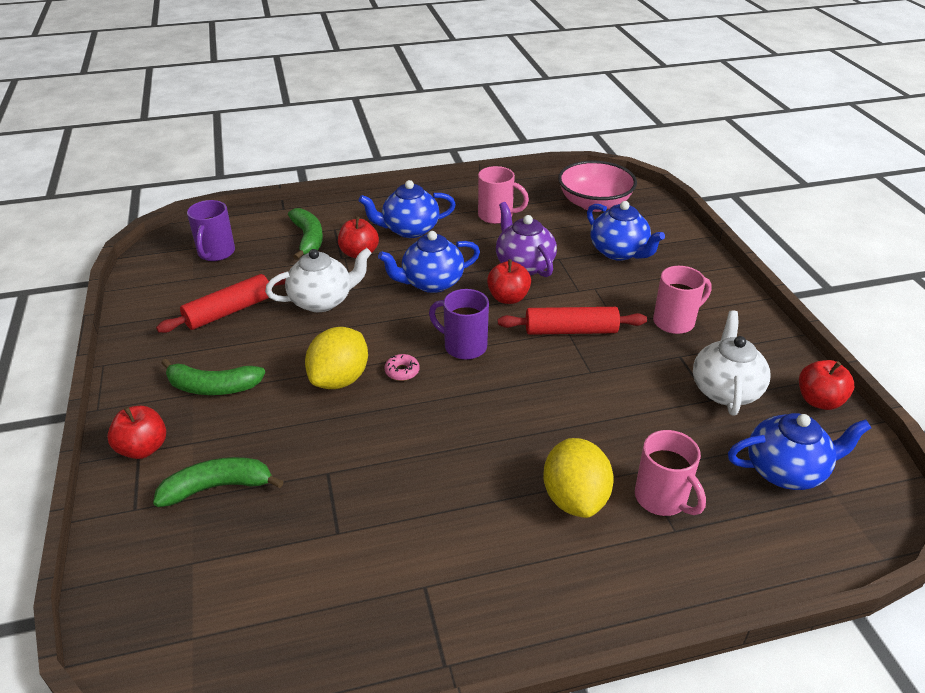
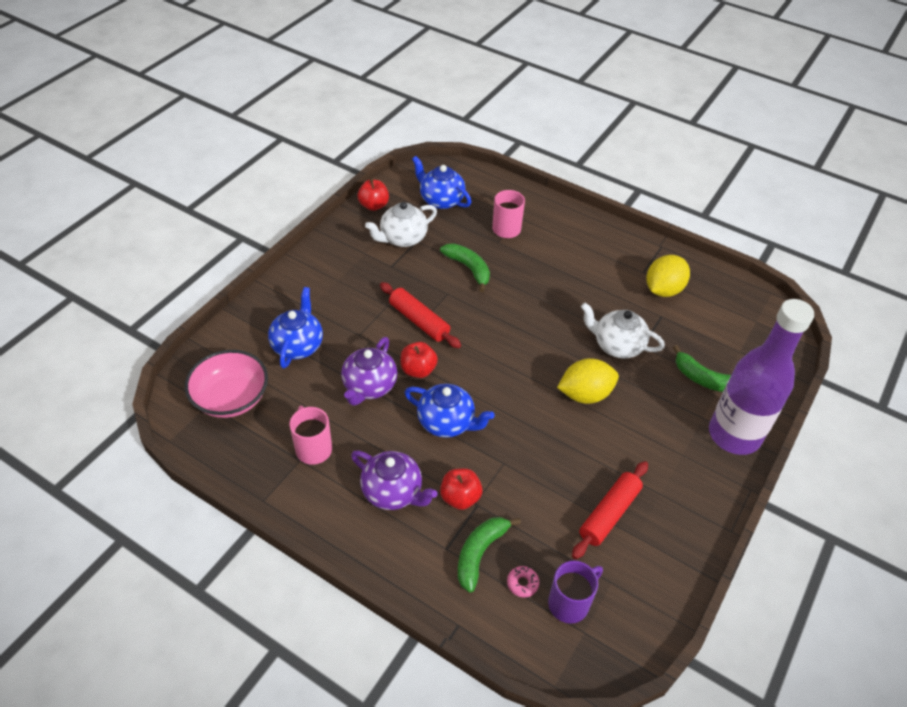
camera: 135 degrees left, 10 degrees up
(143, 448) = (734, 435): red apple -> purple bottle
(213, 387) = (666, 449): green banana -> green banana (469, 268)
(229, 311) = (609, 514): red rolling pin -> red rolling pin turned 60 degrees counterclockwise
(322, 301) = (535, 468): white teapot -> white teapot (617, 345)
(402, 371) = (544, 371): pink donut -> pink donut (522, 583)
(409, 230) = (393, 492): blue teapot -> purple teapot
(463, 346) = (490, 359): purple mug -> none
(575, 498) = (541, 254): yellow lemon -> yellow lemon (663, 290)
(675, 322) = (358, 281): pink mug -> none

